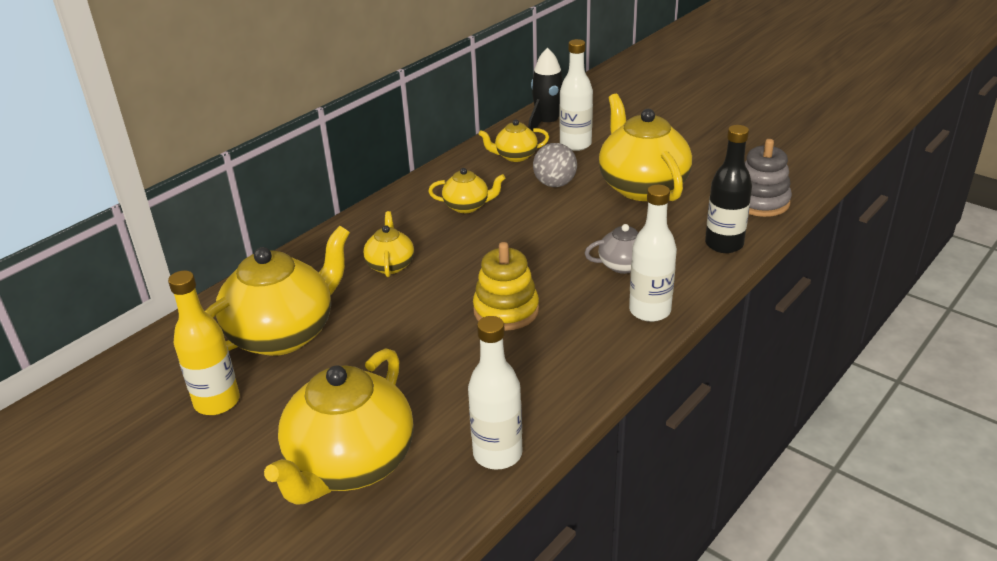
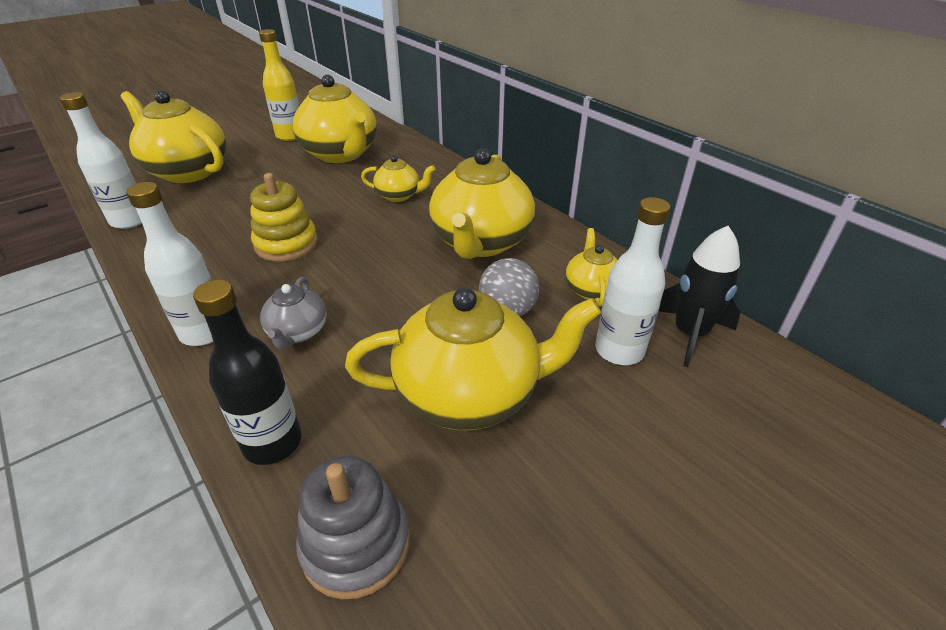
camera: 100 degrees right, 5 degrees up
(467, 206) = (480, 242): yellow teapot -> yellow teapot, size x2.01

